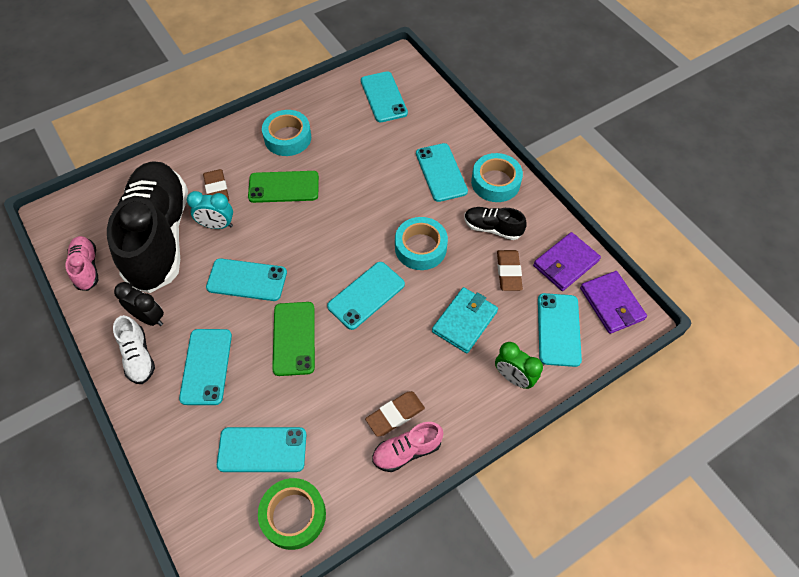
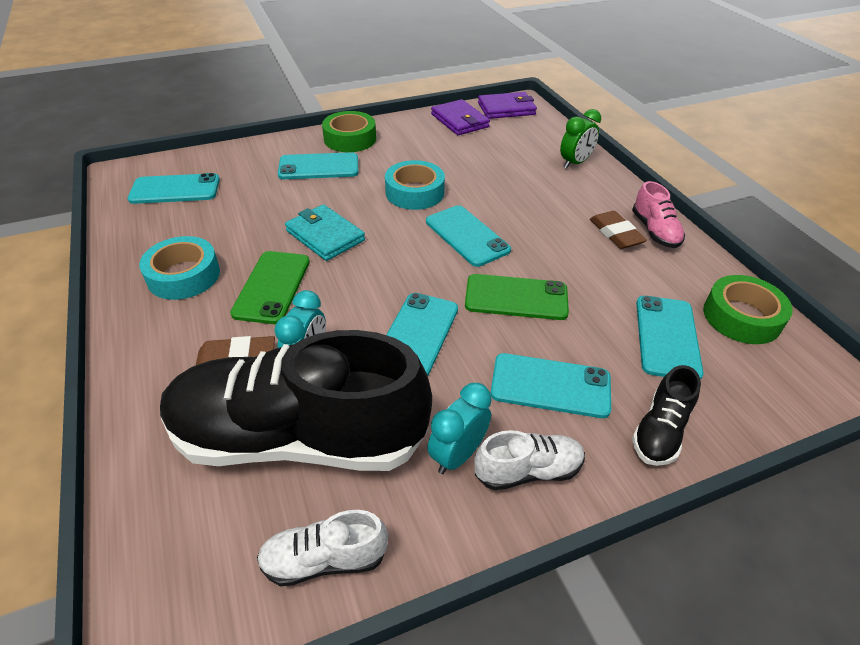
camera: 80 degrees left, 15 degrees down
(87, 268) = (325, 559): pink shoe -> white shoe
(149, 318) = (457, 455): black clock -> turquoise clock
(465, 321) = (512, 179): turquoise wallet -> turquoise wallet (325, 235)
(492, 228) = (406, 149): black shoe -> black shoe (660, 430)
(495, 182) = (350, 139): turquoise tape -> green tape
(508, 272) = (461, 148): brown eraser -> none
(558, 329) = (528, 135): turquoise phone -> none

